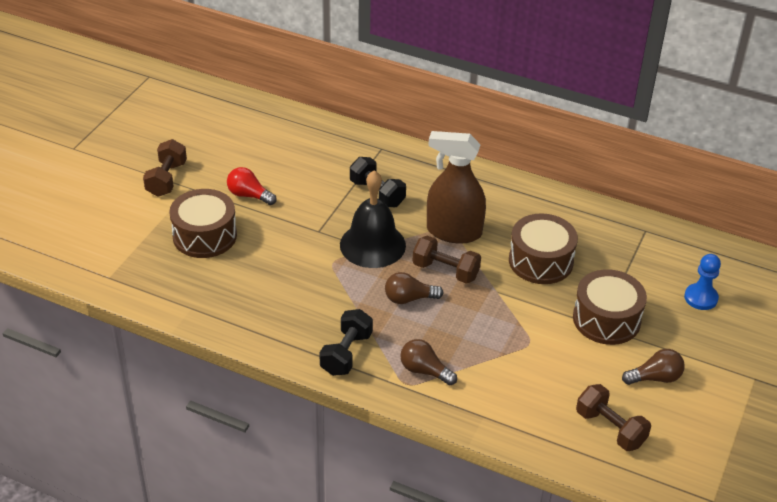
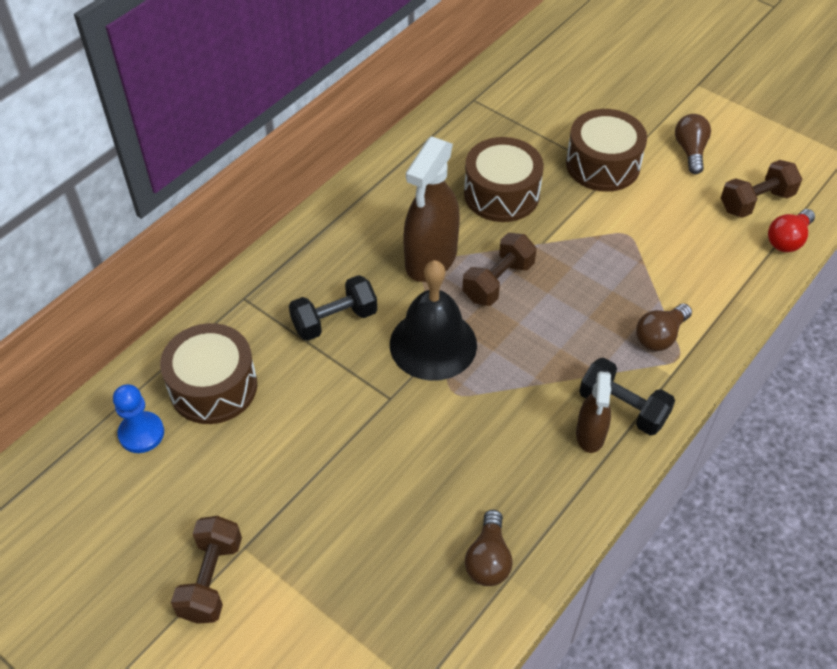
camera: 75 degrees left, 10 degrees up
(166, 179) = (211, 579): brown dumbbell -> brown dumbbell turned 75 degrees clockwise
(204, 236) = (361, 541): brown drum -> brown drum (213, 387)
(249, 195) = (288, 470): red light bulb -> red light bulb (788, 240)
(316, 337) = (590, 435): none -> brown spray bottle
(409, 298) = (538, 326): brown light bulb -> brown light bulb (488, 559)
(700, 298) = (584, 88): blue pawn -> blue pawn (141, 433)

